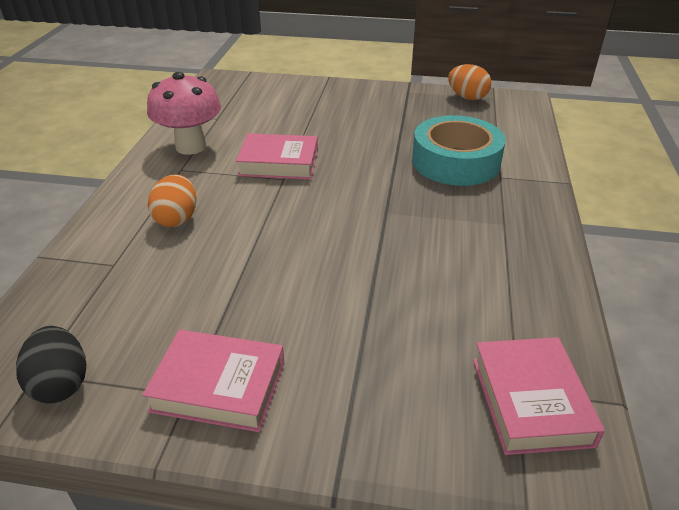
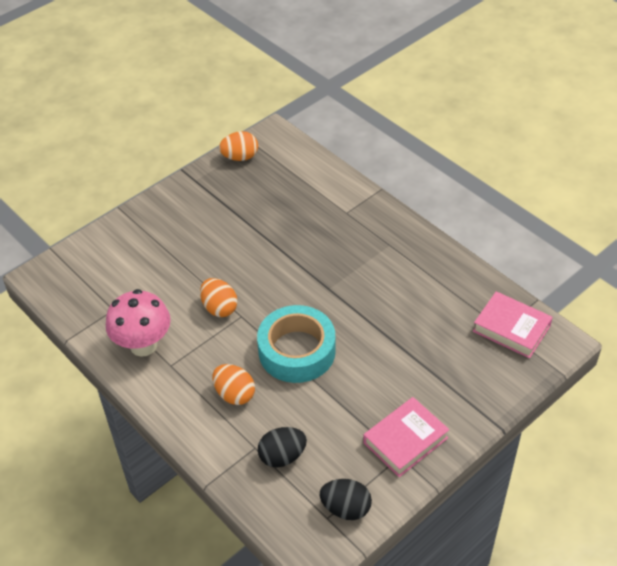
camera: 50 degrees left, 10 degrees up
(113, 290) = (282, 456): none -> black egg
(279, 163) = (219, 308): pink book -> orange egg
(455, 162) = (310, 220): turquoise tape -> turquoise tape (297, 351)

